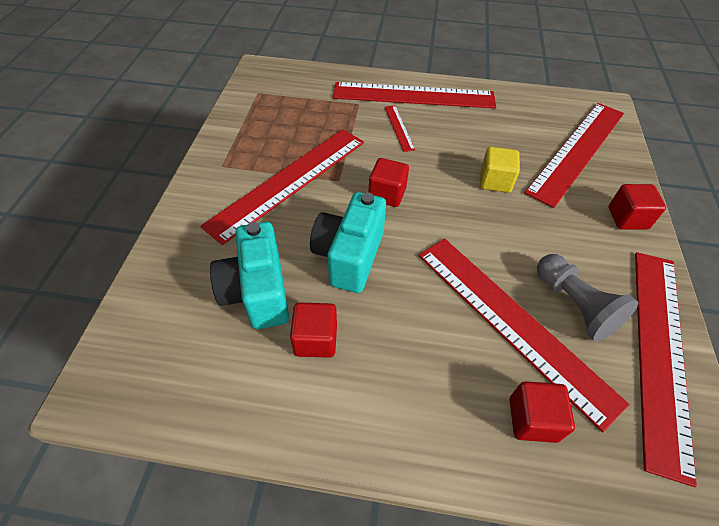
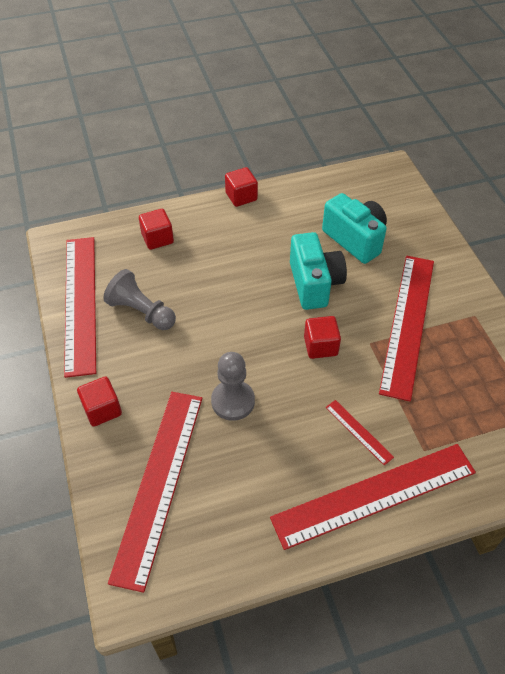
camera: 155 degrees right, 0 degrees up
(315, 339) = (299, 229): red cube -> red cube (241, 196)
(495, 181) = (233, 401): yellow cube -> grey pawn
(512, 323) = (182, 283): red ruler -> none

